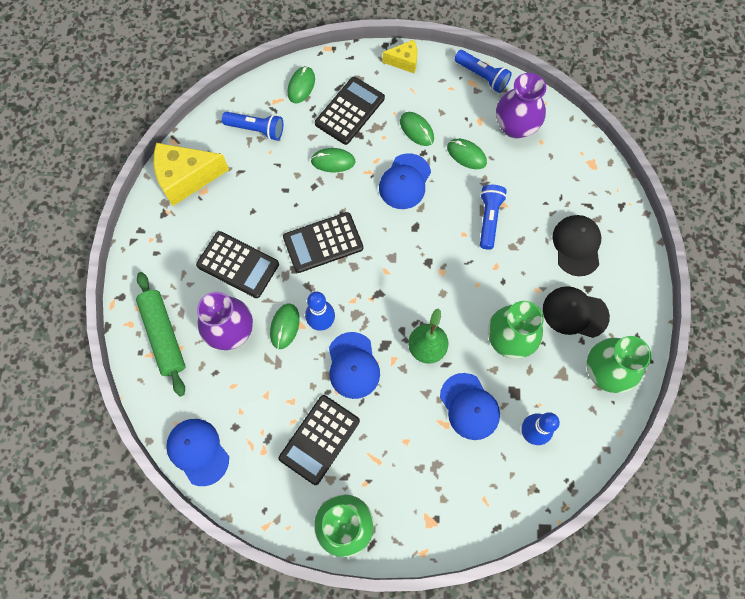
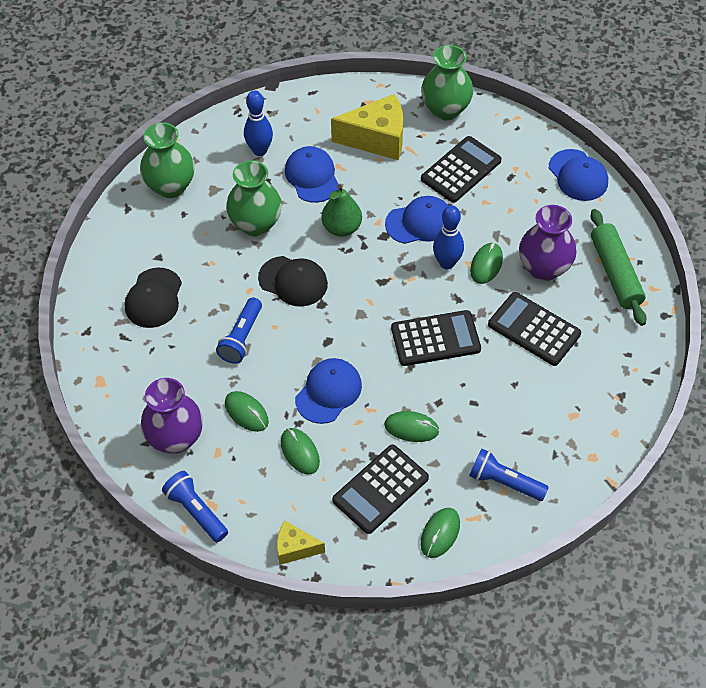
camera: 170 degrees left, 15 degrees down
(186, 178) = (594, 433): yellow cheese -> yellow cheese (377, 139)
(353, 365) = (419, 222): blue cap -> blue cap turned 75 degrees clockwise
(575, 312) = (181, 237): black cap -> black cap (293, 281)

